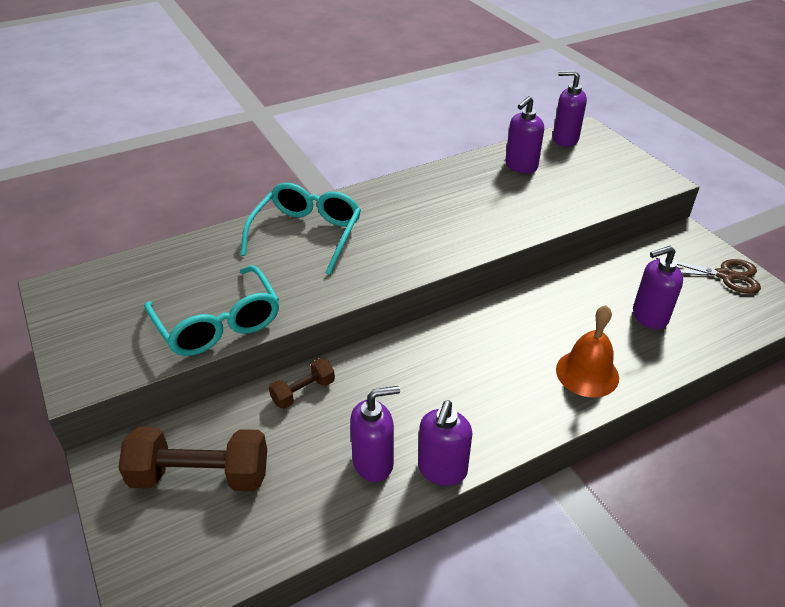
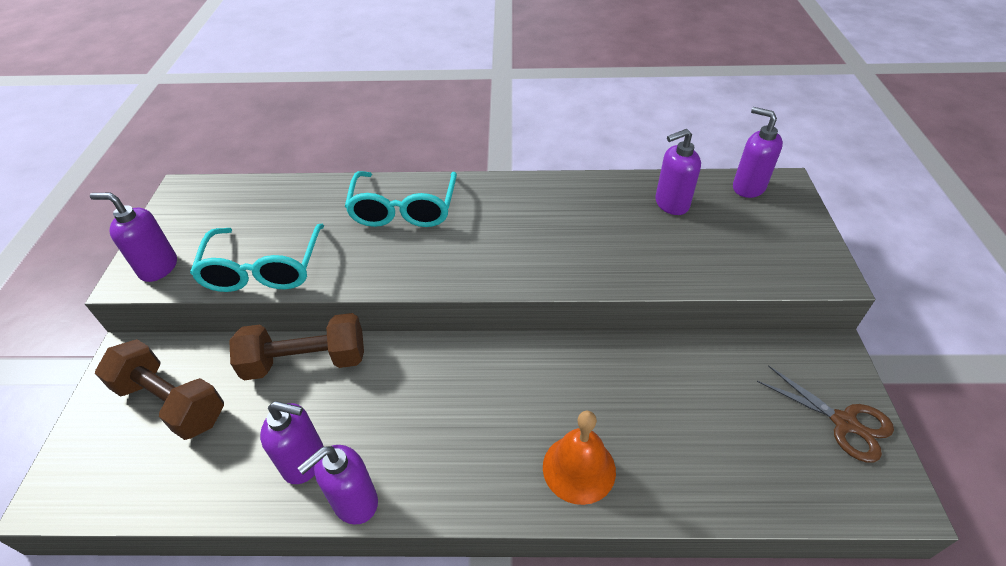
camera: 30 degrees right, 5 degrees up
(303, 392) = (306, 361): brown dumbbell -> brown dumbbell, size x1.88
(306, 234) = (404, 209): turquoise glasses -> turquoise glasses turned 135 degrees clockwise
(649, 317) = (703, 433): purple soap dispenser -> purple soap dispenser (158, 267)

